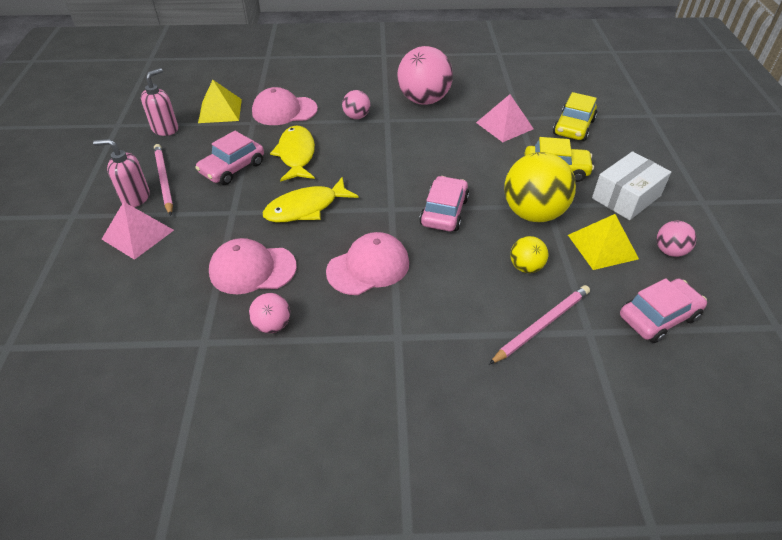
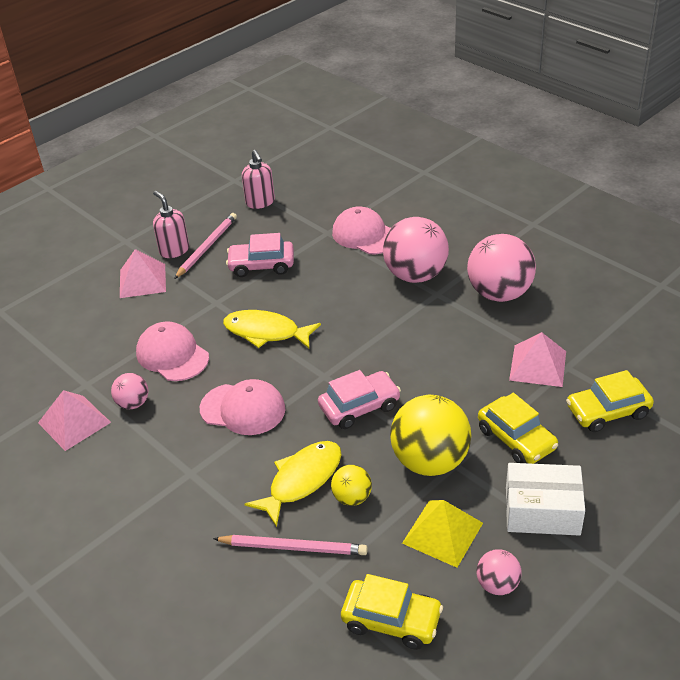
camera: 50 degrees right, 5 degrees down
(165, 129) = (260, 202): pink soap dispenser -> pink soap dispenser turned 75 degrees clockwise
(220, 110) = (318, 207): yellow pyramid -> none
(239, 378) = (74, 422): none -> pink pyramid
(296, 155) = (320, 282): yellow fish -> yellow fish (302, 480)
(356, 117) = (415, 275): pink ball -> pink ball, size x2.01
(658, 317) = (391, 620): pink car -> yellow car

